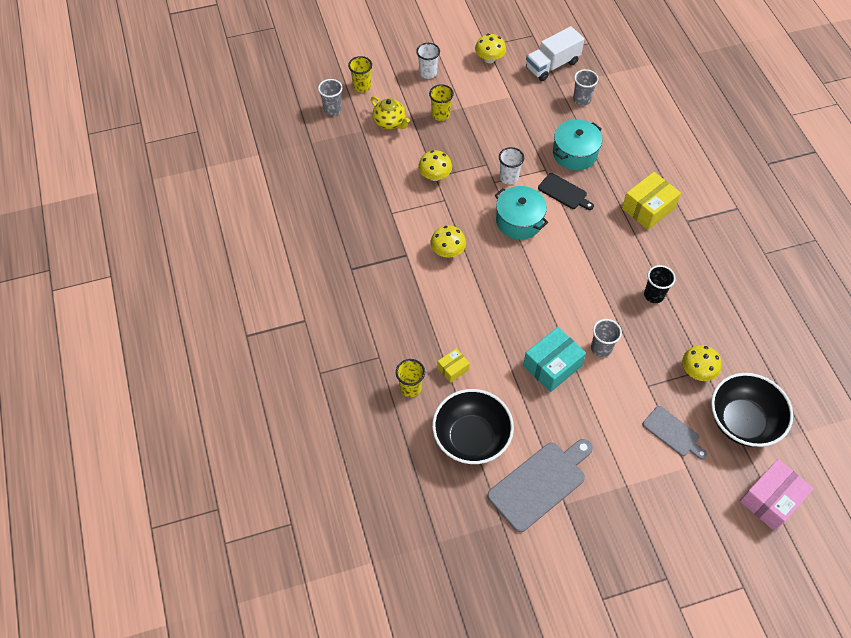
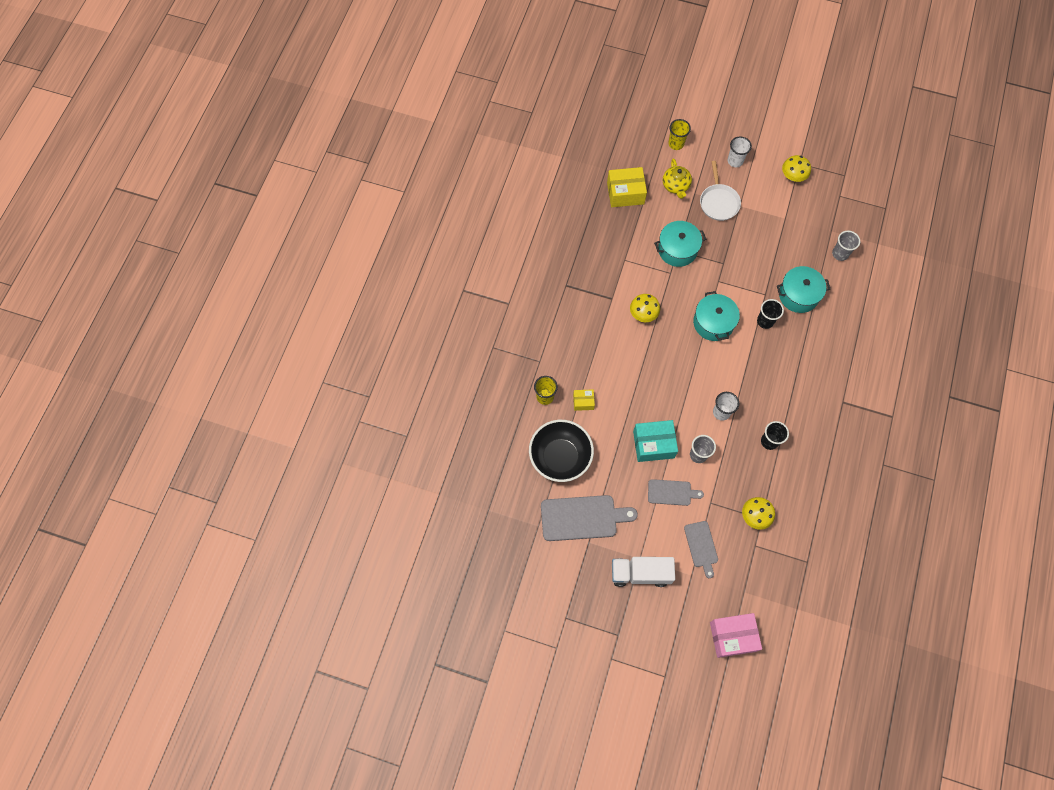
camera: 35 degrees right, 10 degrees up
(332, 109) = (640, 150): grey cup -> none
(435, 176) = (677, 249): yellow mushroom -> turquoise pot
(440, 115) = (718, 202): yellow cup -> white pan
(509, 177) = (732, 284): white cup -> white cup (721, 412)
(552, 65) = (839, 210): white truck -> white truck (640, 573)
(564, 192) = (765, 321): black cutting board -> black cup
(605, 400) = (671, 492): none -> grey cutting board
(648, 208) = (820, 373): yellow box -> yellow box (625, 193)
(742, 421) = (758, 572): black bowl -> none

